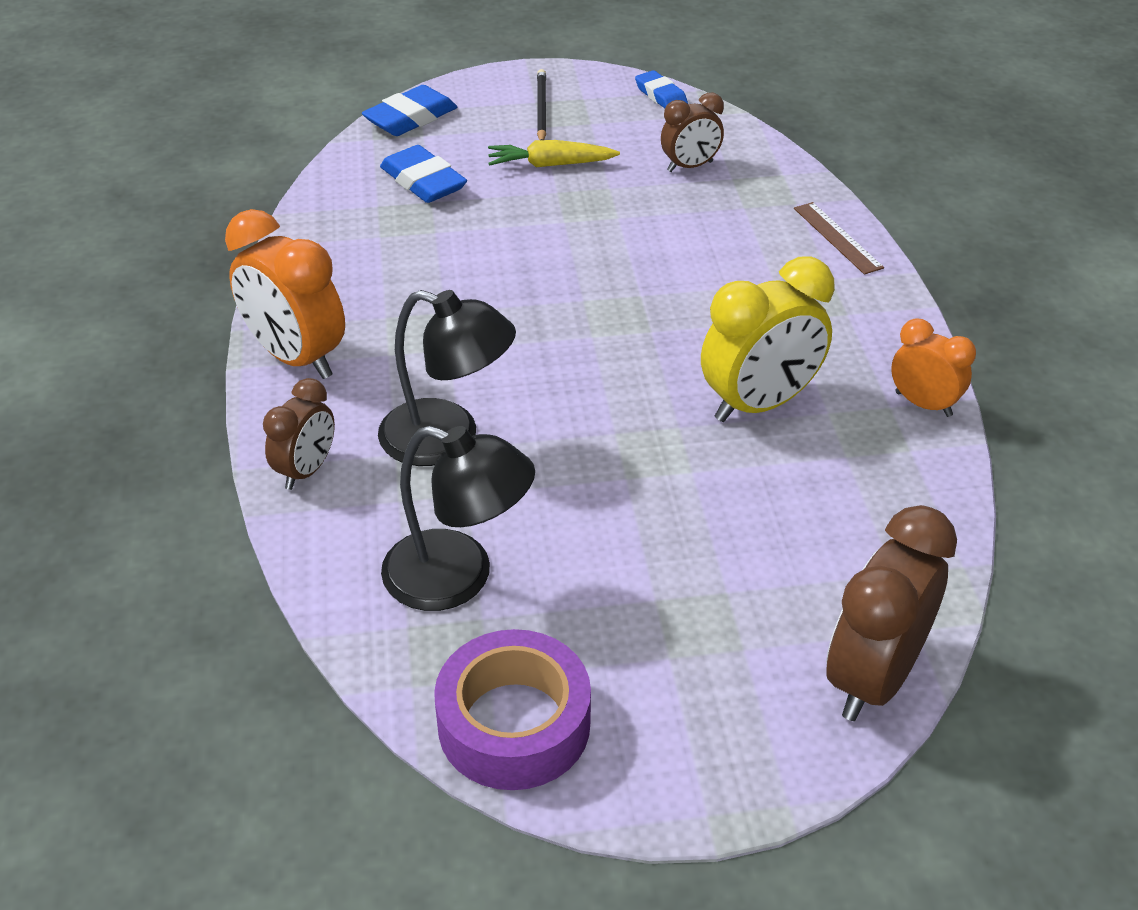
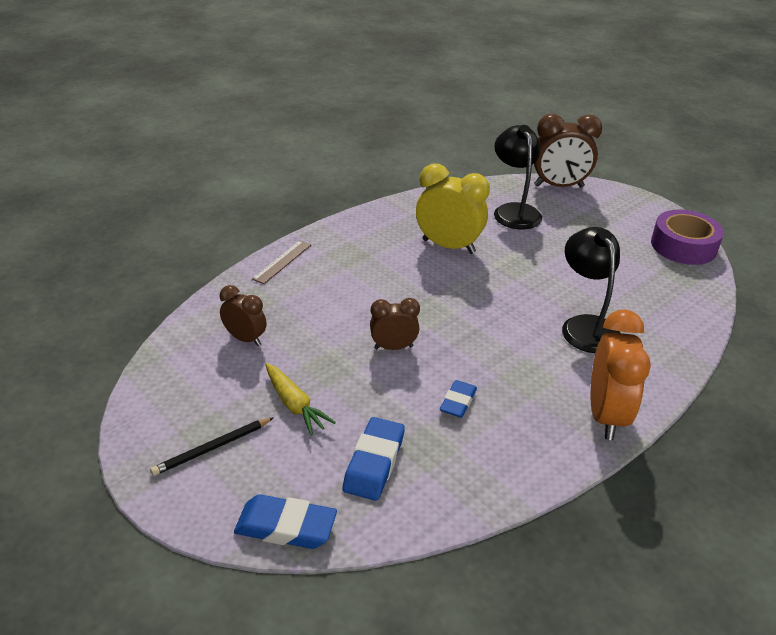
camera: 125 degrees left, 5 degrees down
(306, 470) = (665, 361): brown clock -> brown clock (393, 347)
(458, 578) = (649, 286): black lamp -> black lamp (514, 211)
(661, 95) = (146, 389): blue eraser -> blue eraser (458, 402)
(923, 404) = (399, 207): orange clock -> none

